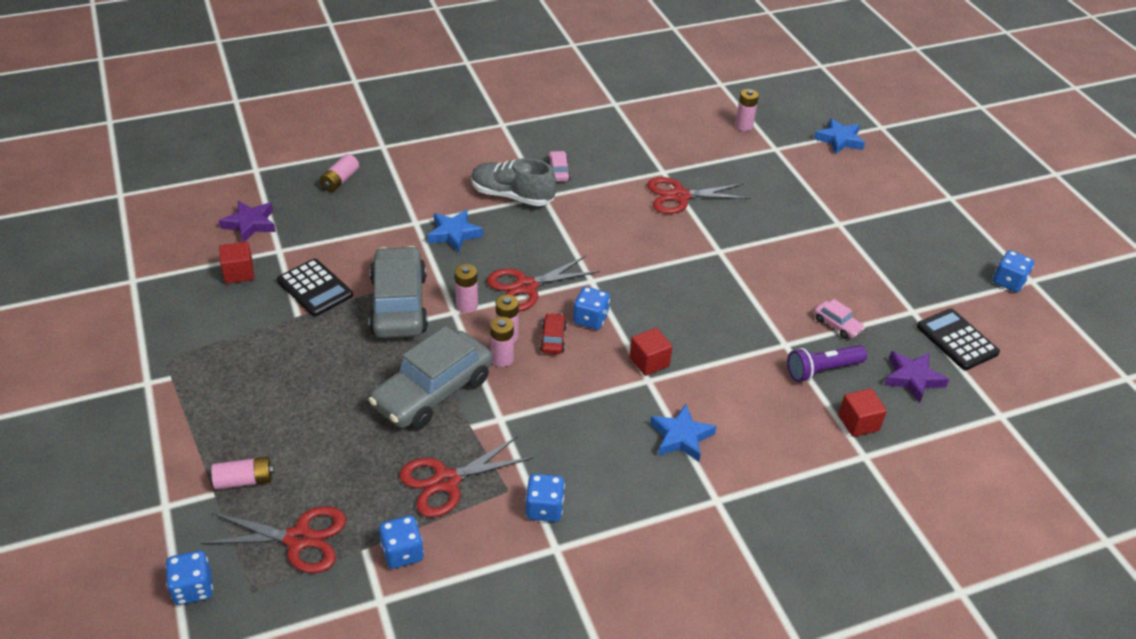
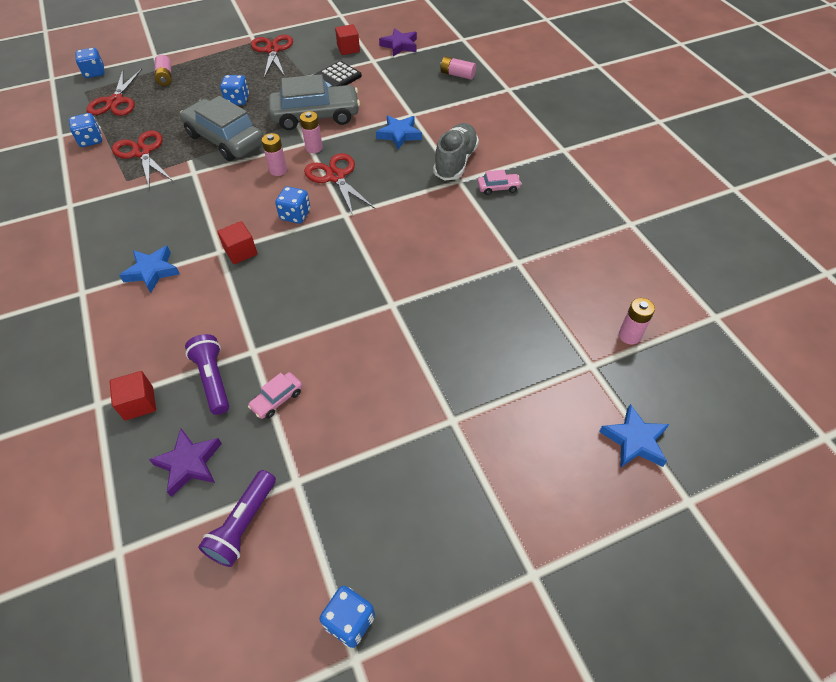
camera: 90 degrees right, 10 degrees up
(502, 359) = (254, 169): pink battery -> none
(544, 508) = (104, 198): blue dice -> blue dice (237, 100)
(553, 339) = (273, 194): red car -> none
(680, 196) = (477, 275): red scissors -> red scissors (272, 50)
(957, 340) = (243, 524): black calculator -> purple flashlight

